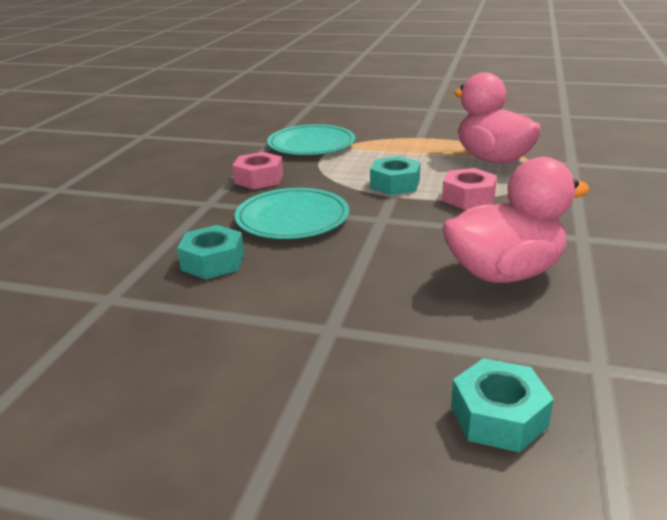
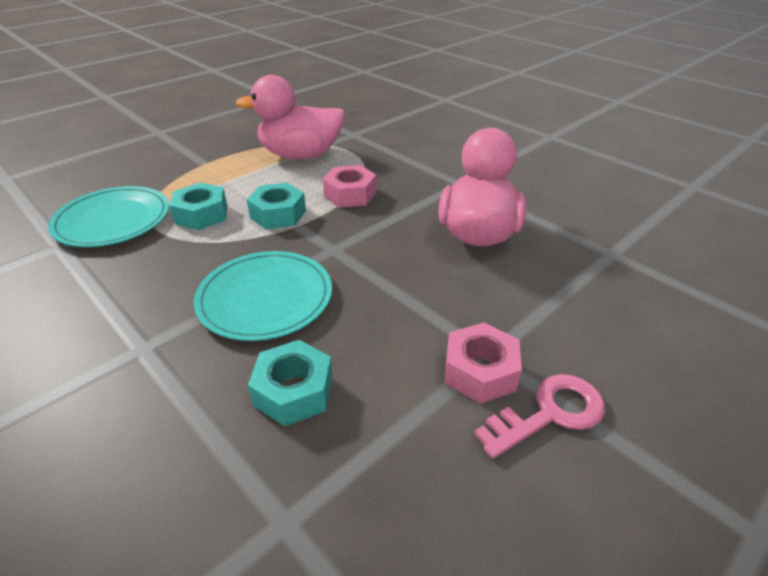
camera: 60 degrees left, 10 degrees up
(259, 179) = (140, 286): pink nut -> pink nut (480, 371)
(284, 379) = (549, 413): none -> pink key
(498, 416) = (647, 318): turquoise nut -> turquoise nut (202, 214)

